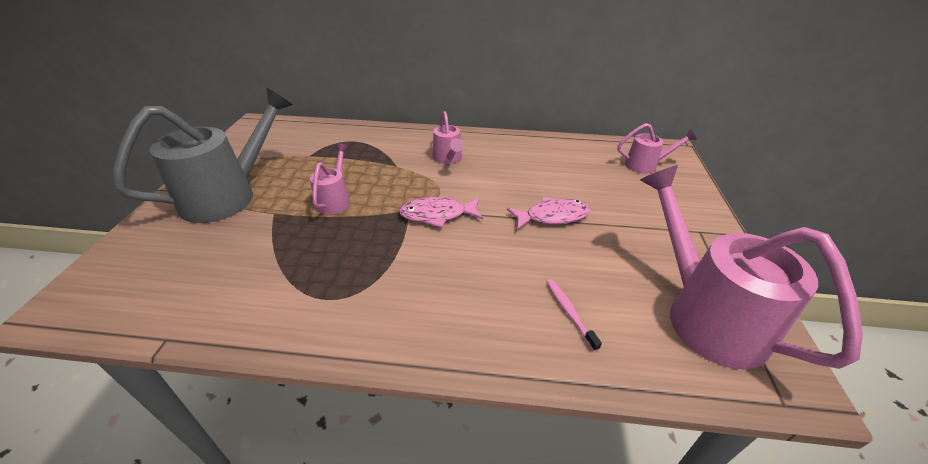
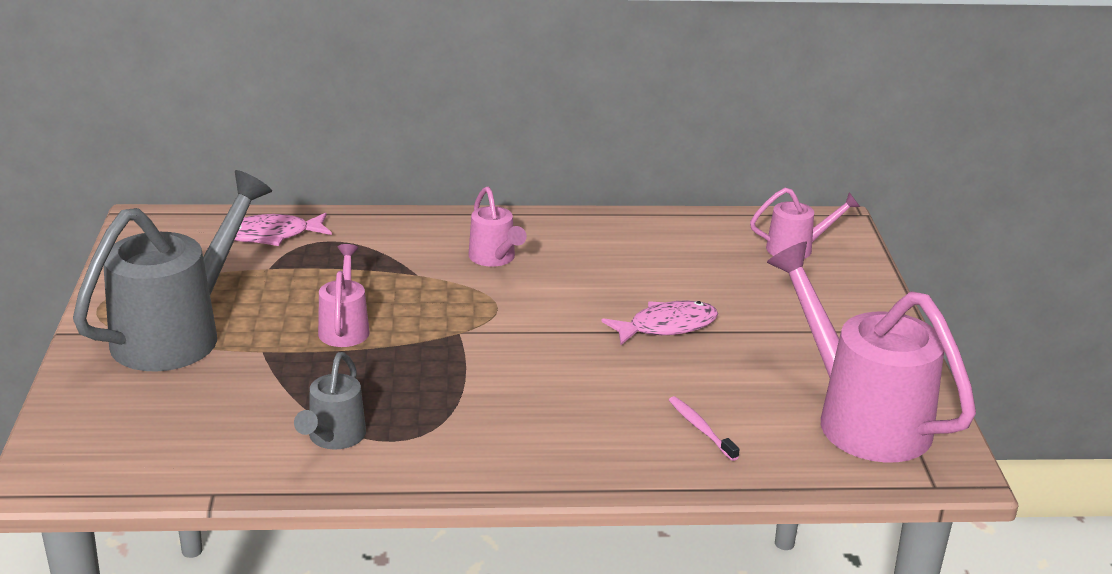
camera: 10 degrees left, 10 degrees down
(284, 292) = (334, 438): none -> grey watering can
(437, 215) = (503, 336): pink fish -> pink fish (272, 235)

